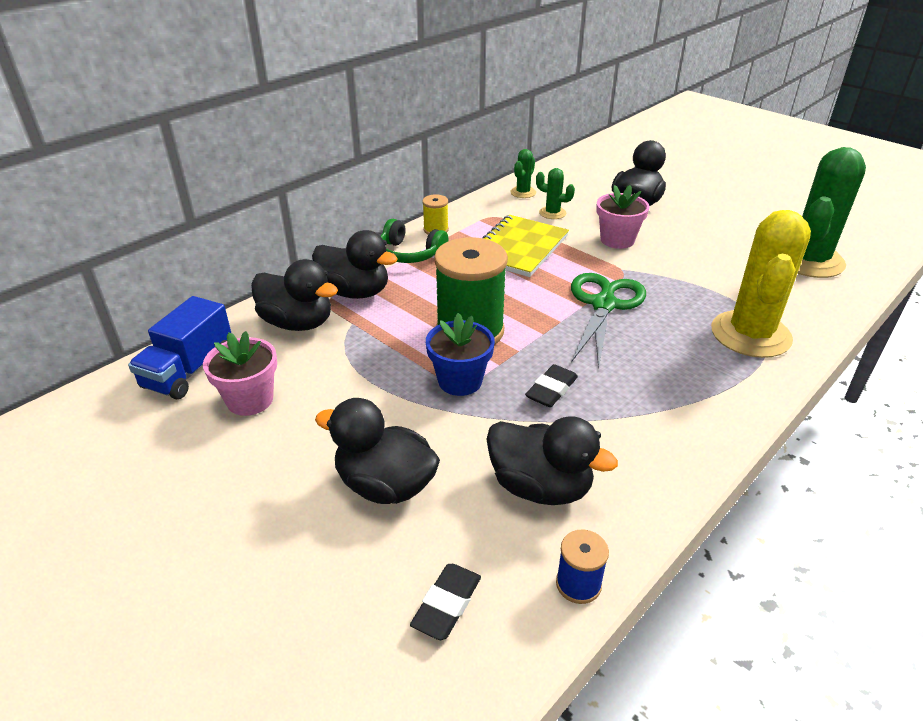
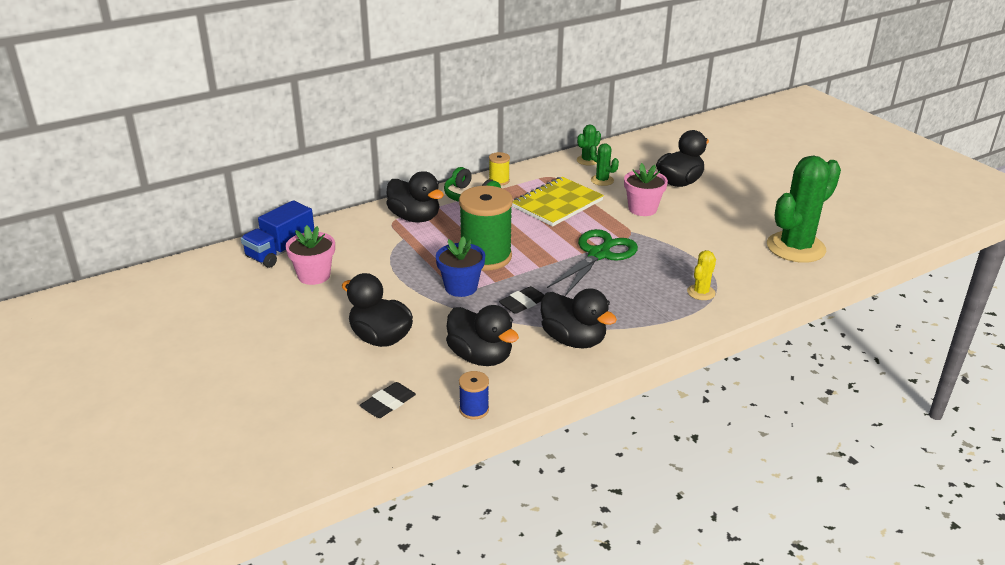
camera: 15 degrees right, 5 degrees down
(297, 323) = (365, 233): black duck -> black duck (573, 340)
(750, 334) = (701, 292): yellow cactus -> yellow cactus, size x0.45

